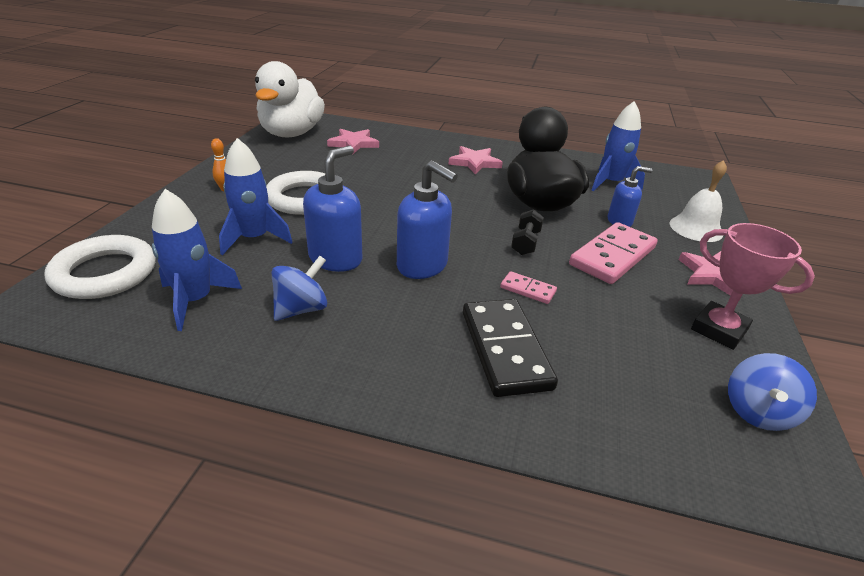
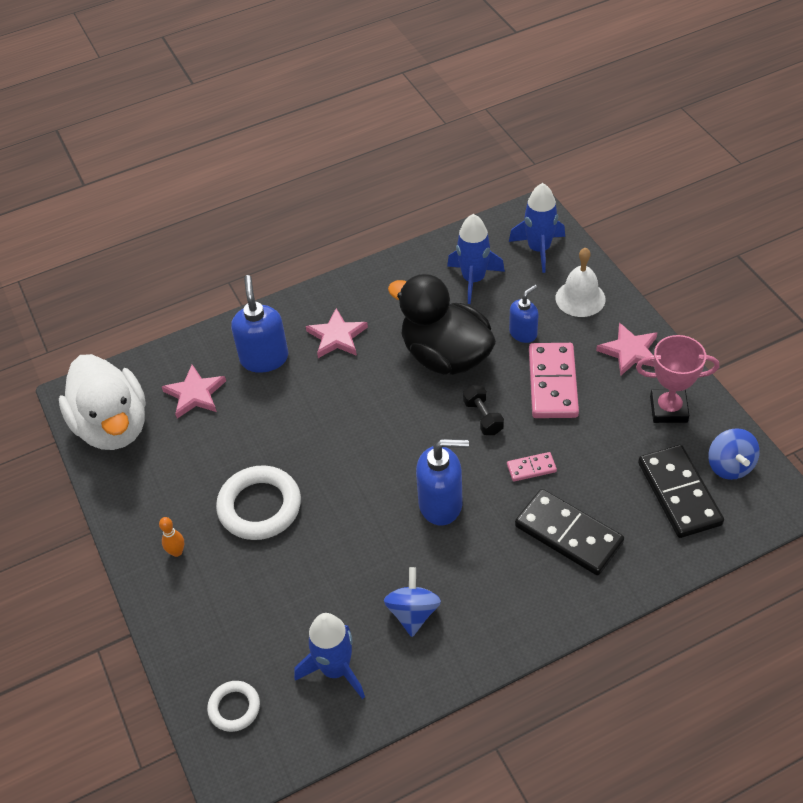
camera: 35 degrees left, 15 degrees up
(105, 273) = (234, 708): white ring -> white ring, size x0.55
(254, 238) = (287, 583): blue rocket -> blue rocket (539, 249)
(336, 259) = (374, 549): blue soap dispenser -> blue soap dispenser (264, 358)
(666, 395) = (679, 493): none -> black domino

